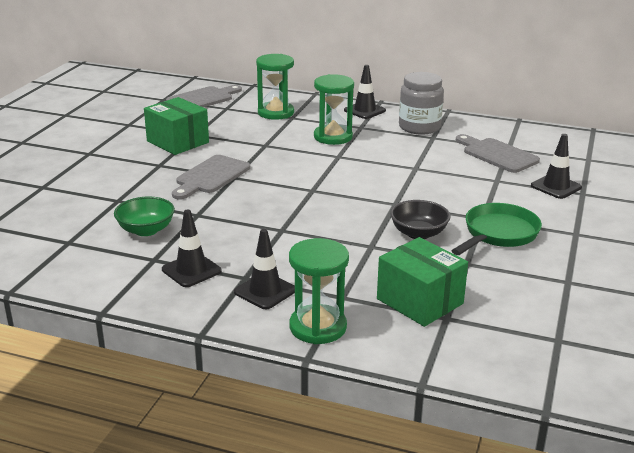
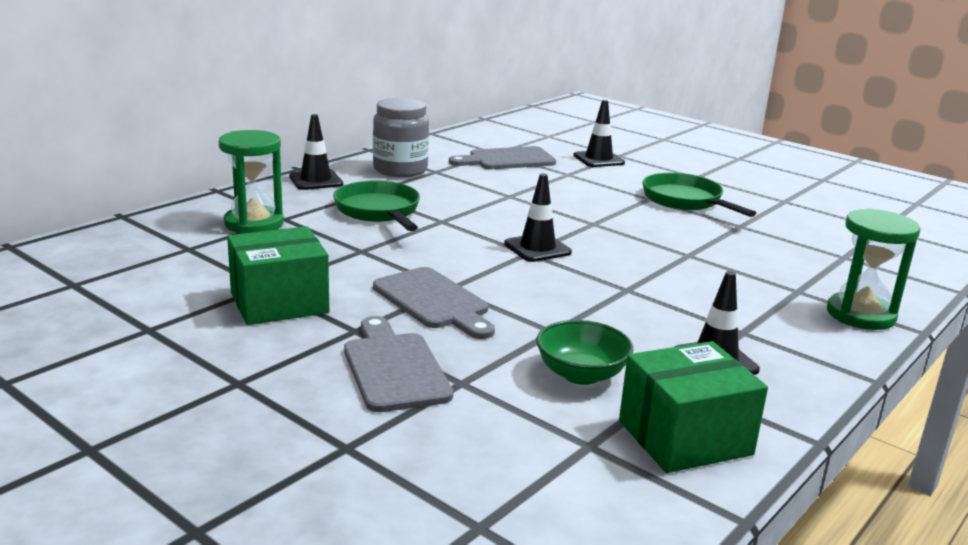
camera: 70 degrees left, 5 degrees down
(203, 99) = (122, 256): grey cutting board -> grey cutting board (394, 368)
(265, 291) = (778, 326): black traffic cone -> black traffic cone (537, 248)
(333, 137) = (379, 211): green hourglass -> green pan
(418, 233) = (669, 229): black bowl -> none
(419, 301) = (812, 260): green box -> green box (685, 438)

